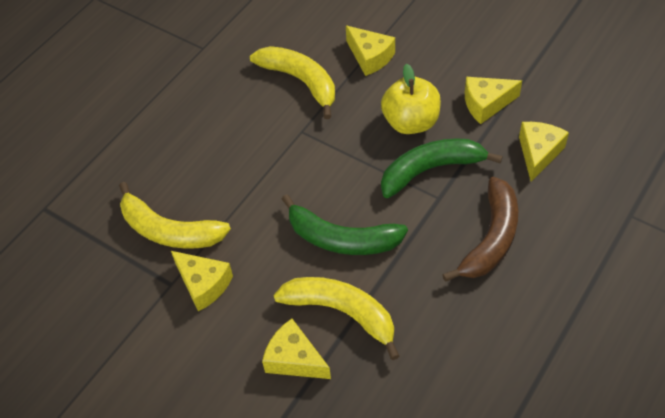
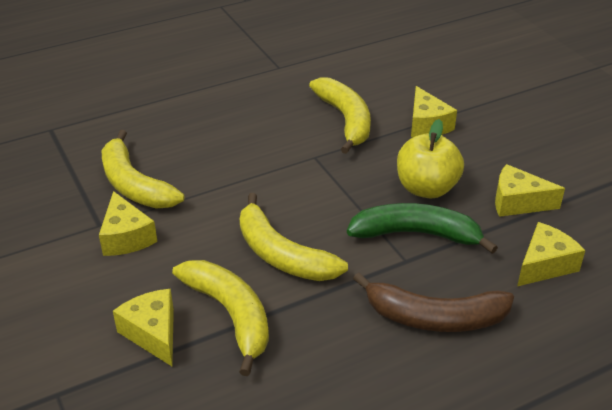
camera: 25 degrees right, 15 degrees down
(342, 239) = (282, 255): green banana -> yellow banana
(491, 238) = (435, 318): brown banana -> brown banana turned 45 degrees clockwise

